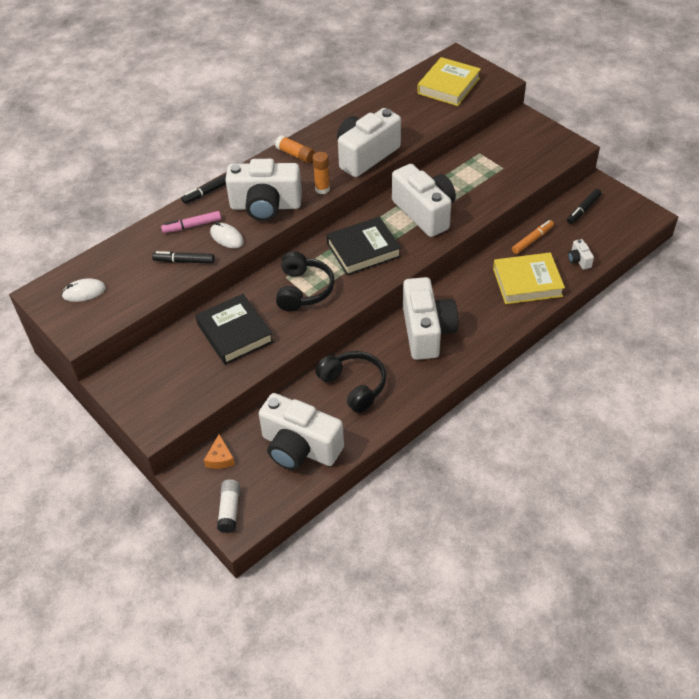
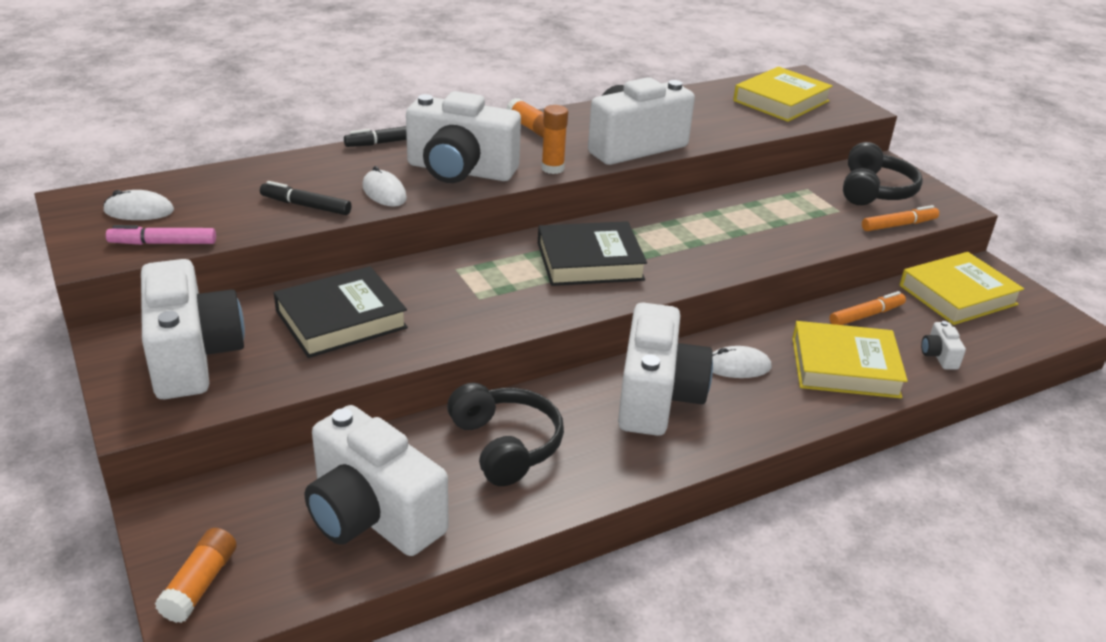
camera: 10 degrees right, 15 degrees down
(192, 226) = (342, 171): pink marker -> pink marker (163, 243)
(220, 458) = (232, 499): orange cheese -> none
(229, 510) = (200, 584): white glue stick -> orange glue stick
(235, 333) = (341, 319): black book -> black book turned 75 degrees clockwise
(303, 290) = (475, 289): black headphones -> black headphones (874, 191)
(425, 213) = (702, 237): white camera -> white camera (192, 356)
(466, 298) = (737, 366): none -> white mouse
(541, 171) = (898, 225): none -> orange marker
(583, 210) = (958, 295): black marker -> yellow book

